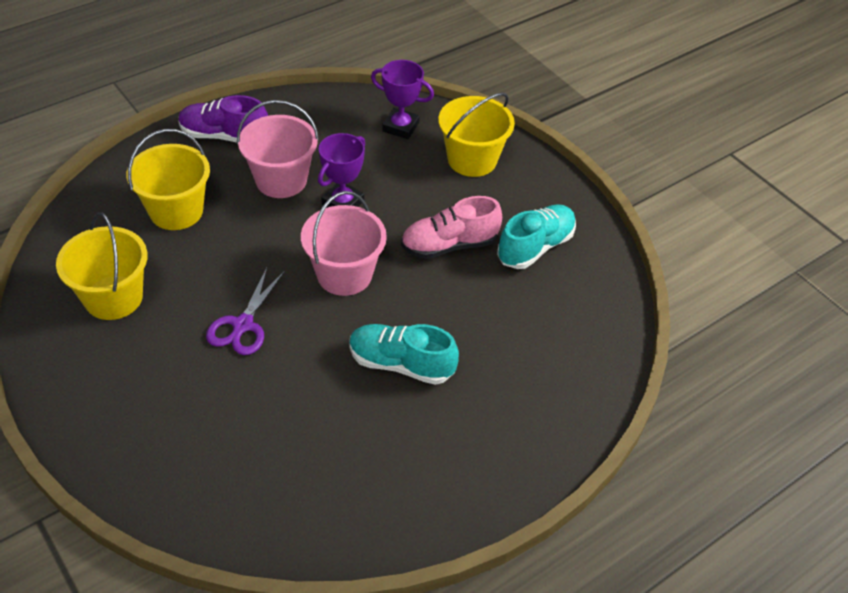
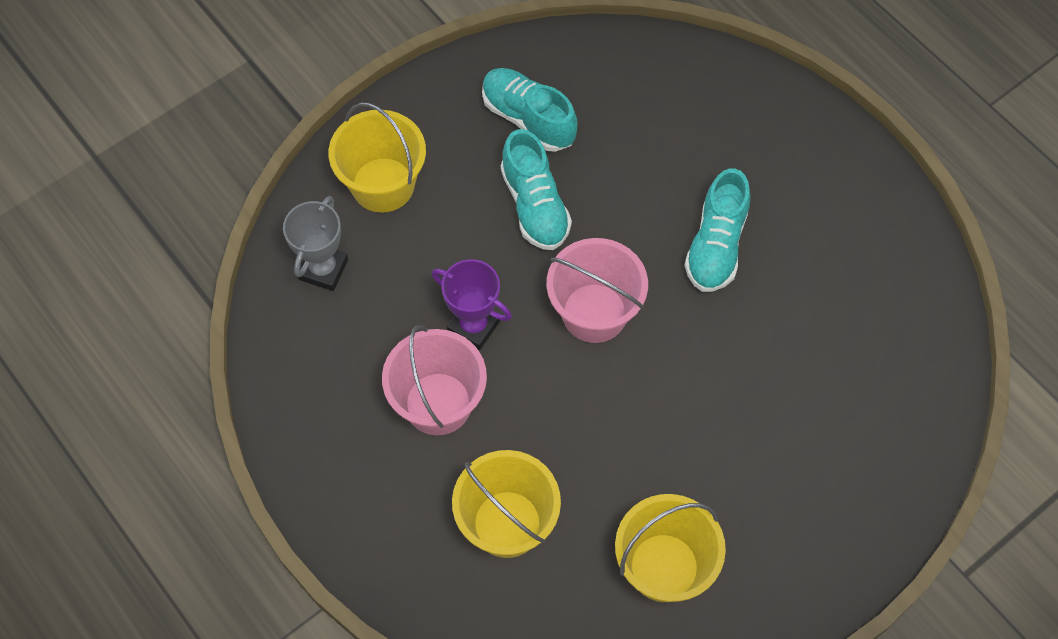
camera: 90 degrees left, 15 degrees up
(224, 136) = (354, 489): purple shoe -> none
(243, 325) = (685, 412): purple scissors -> none
(400, 127) = (323, 269): purple trophy -> grey trophy
(449, 245) = (535, 205): pink shoe -> turquoise shoe

